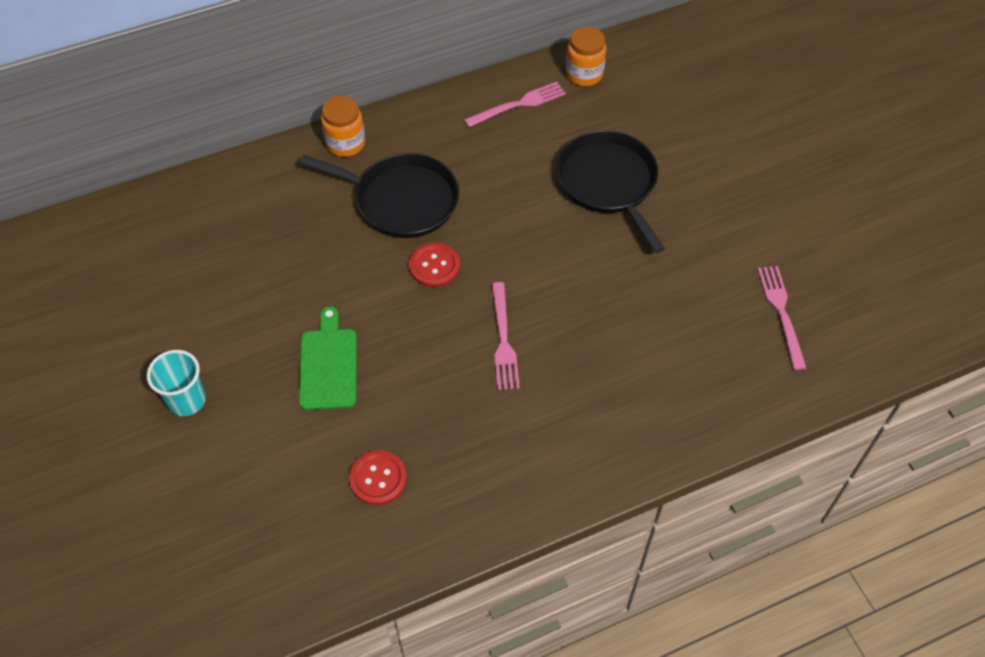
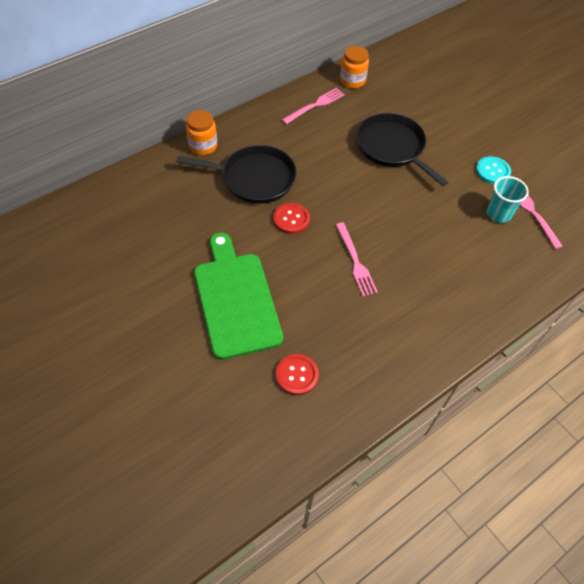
camera: 15 degrees left, 0 degrees up
(187, 400) = (136, 344): turquoise cup -> turquoise cup (498, 214)
(328, 364) = (236, 299): green cutting board -> green cutting board, size x1.66
(744, 240) = (492, 171): none -> turquoise button

